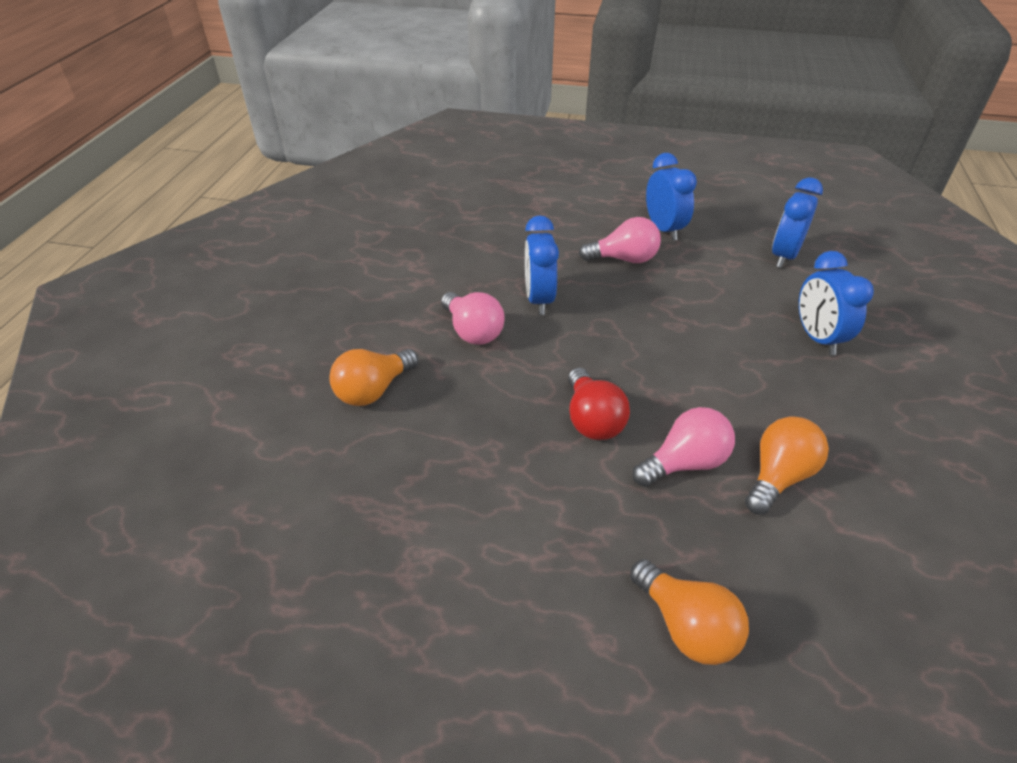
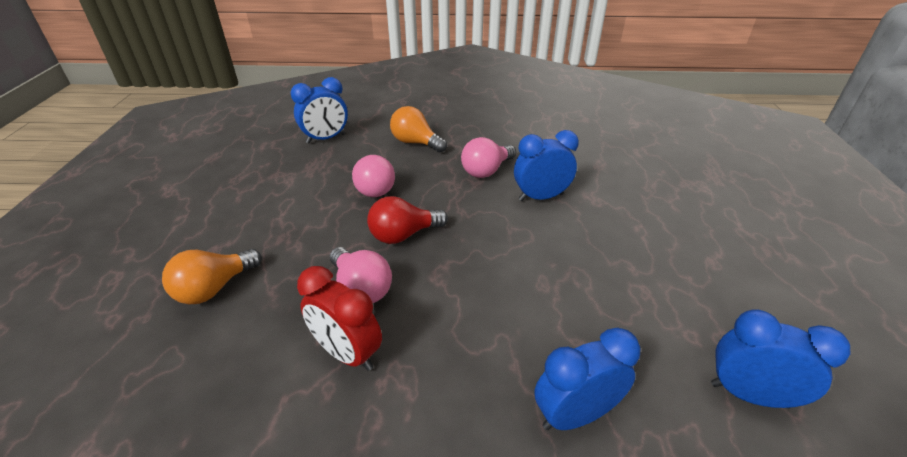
camera: 80 degrees right, 5 degrees down
(624, 259) = (635, 243): pink light bulb -> pink light bulb (375, 187)
(663, 229) = (717, 272): blue clock -> blue clock (326, 138)
(778, 476) = (347, 353): orange light bulb -> red clock

